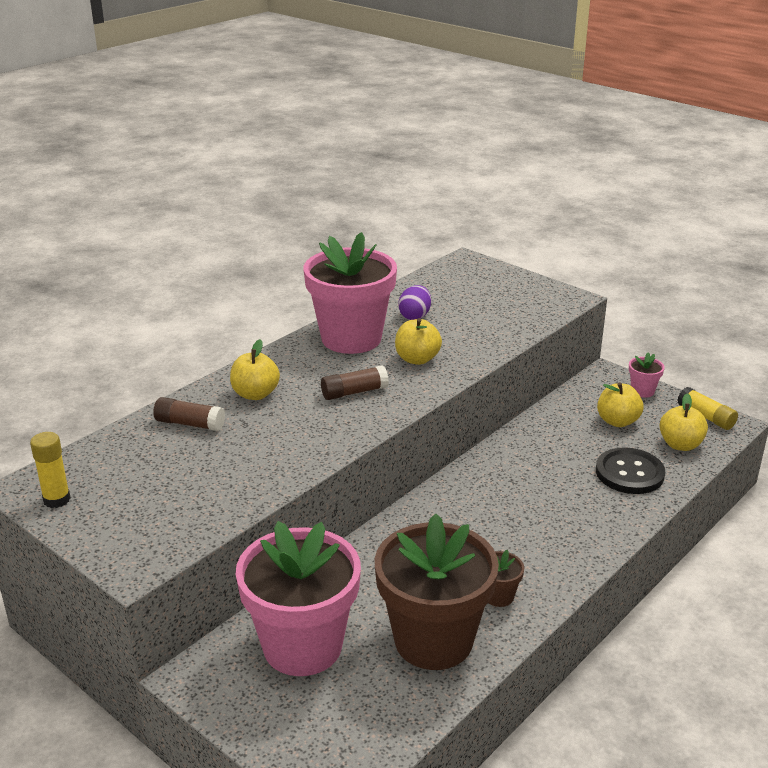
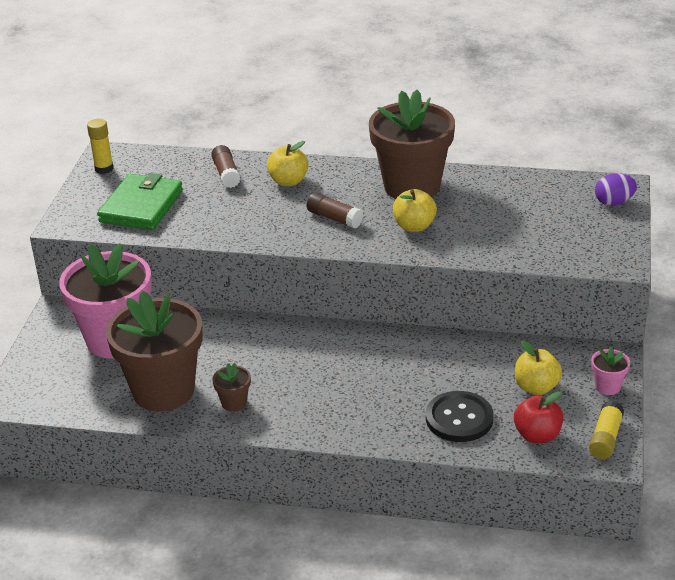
camera: 60 degrees right, 5 degrees up
(176, 498) = (141, 206): none -> green wallet
(351, 338) = (412, 186): pink flower pot -> brown flower pot
(415, 316) = (483, 200): purple egg -> purple egg (614, 202)
(680, 445) = (537, 435): yellow apple -> red apple

